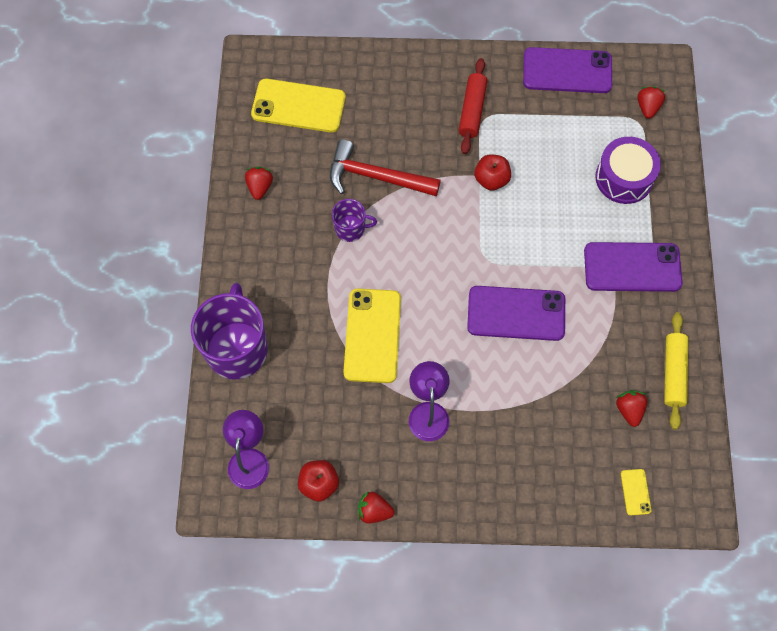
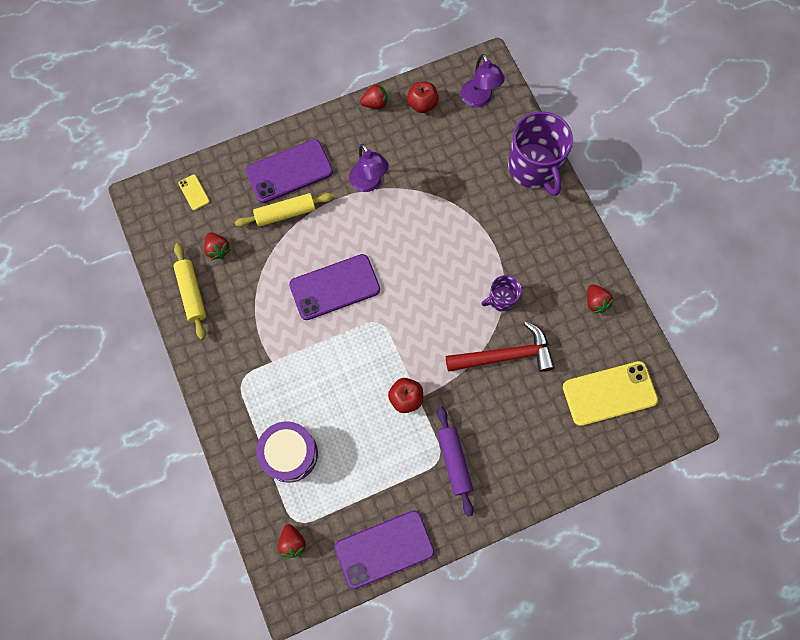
camera: 155 degrees right, 5 degrees up
(372, 335) = (438, 221): yellow phone -> none
(472, 110) = (454, 461): red rolling pin -> purple rolling pin
(537, 419) = (285, 213): none -> yellow rolling pin
(632, 267) = (254, 369): purple phone -> purple phone (289, 171)

